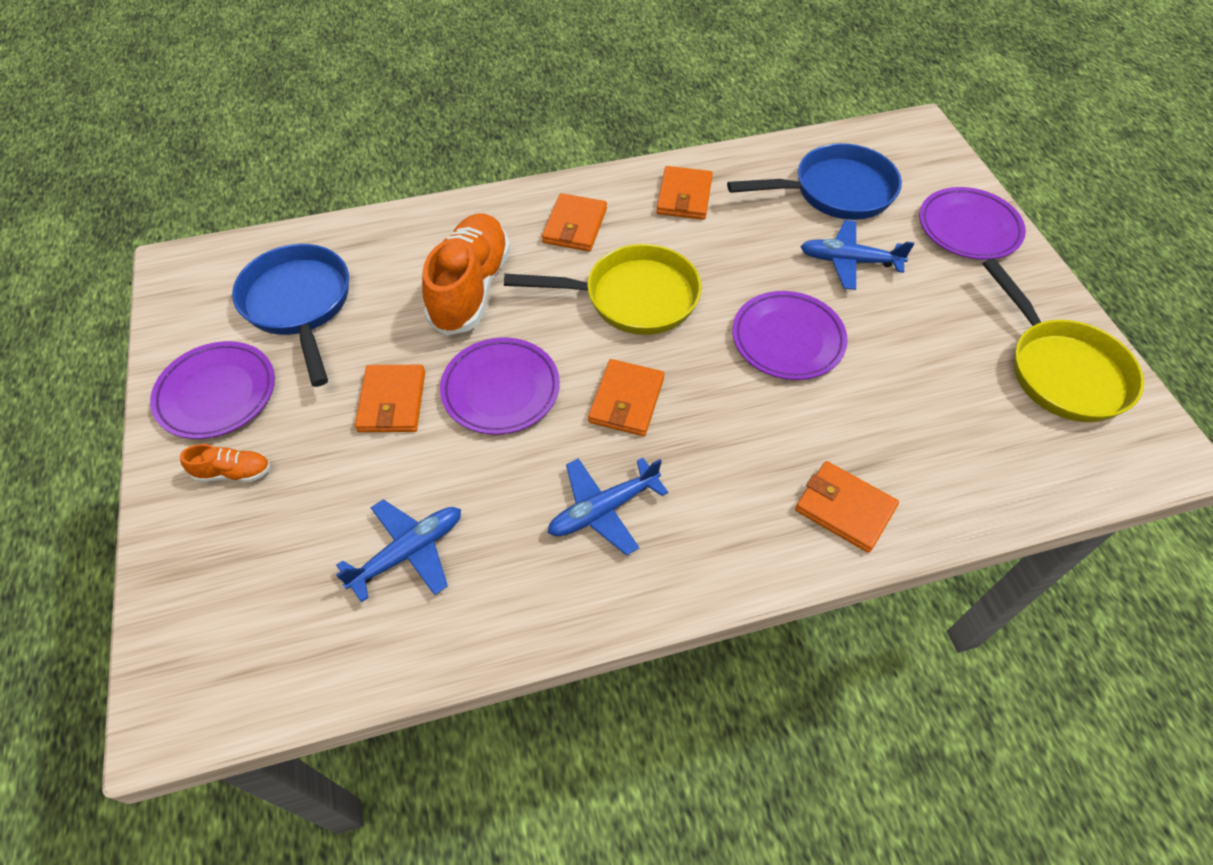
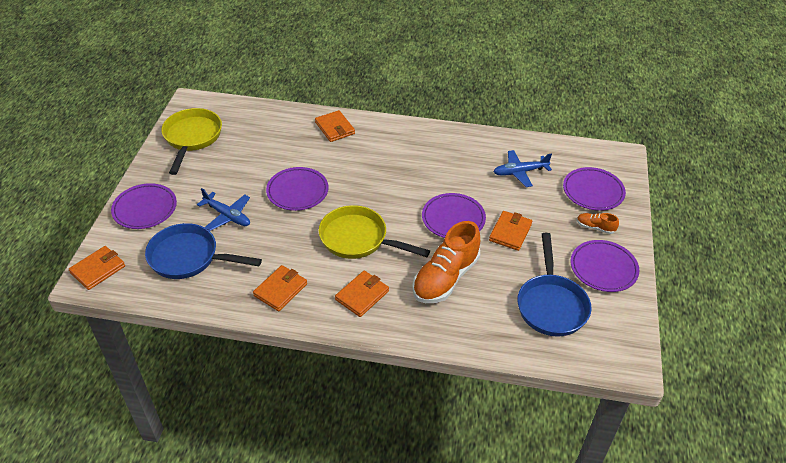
camera: 155 degrees left, 10 degrees down
(241, 563) = (593, 191): none -> purple plate
(603, 509) = (431, 159): blue plane -> none
(626, 400) = (395, 193): orange wallet -> orange wallet (98, 269)

